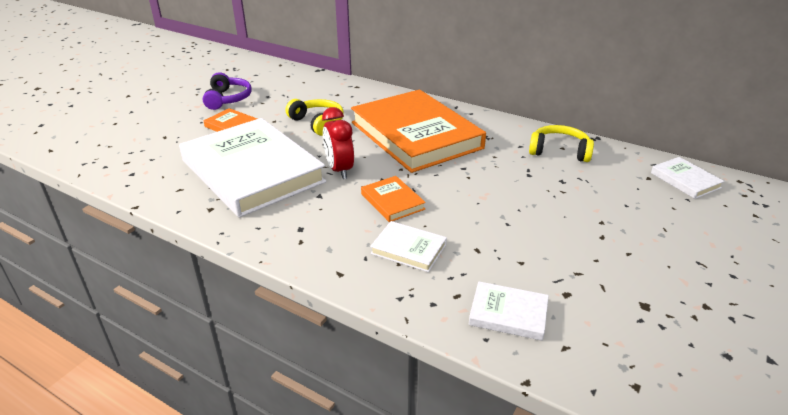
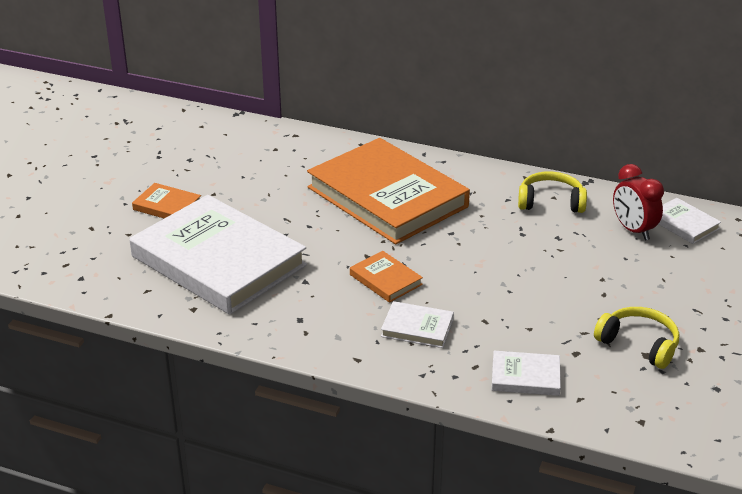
camera: 10 degrees left, 0 degrees up
(228, 99) = (141, 168): purple headphones -> none
(317, 123) = (267, 191): yellow headphones -> yellow headphones (639, 344)
(339, 170) = (316, 249): red clock -> red clock (633, 230)

